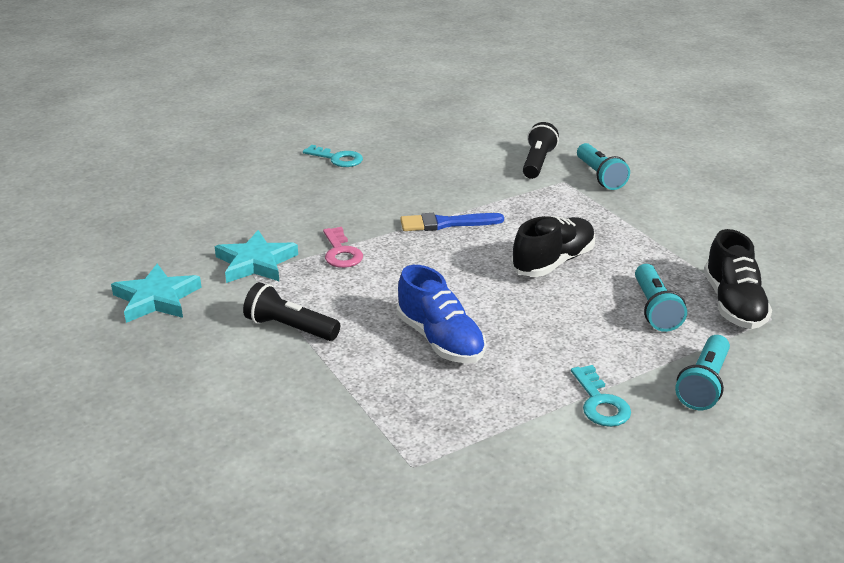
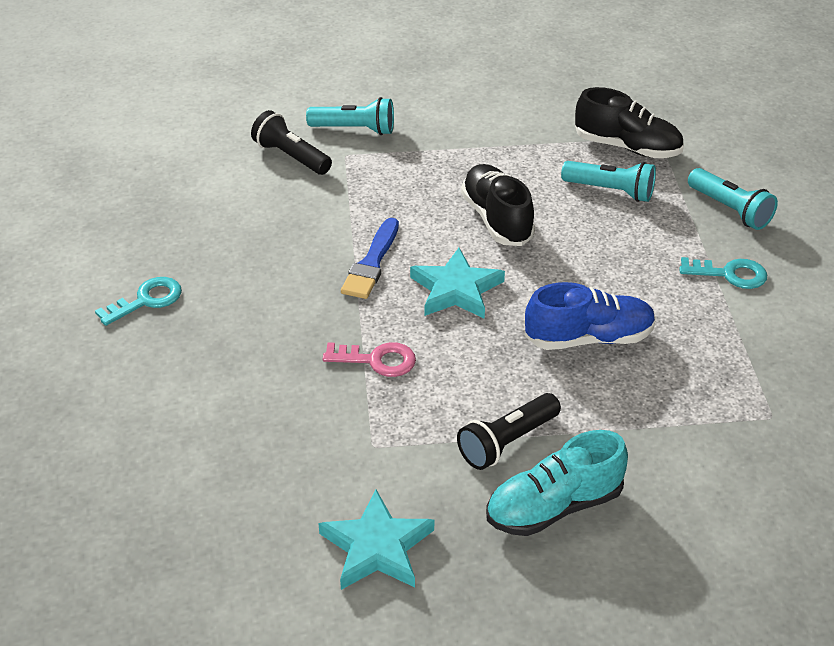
camera: 65 degrees left, 10 degrees up
(232, 365) = (553, 507): none -> turquoise shoe
(256, 263) = (351, 437): turquoise star -> turquoise star (456, 289)

